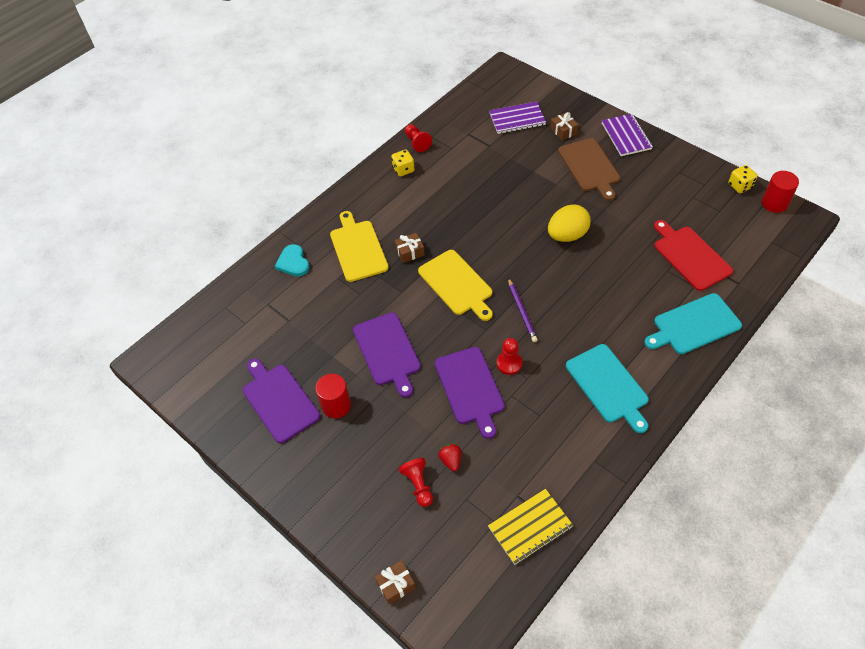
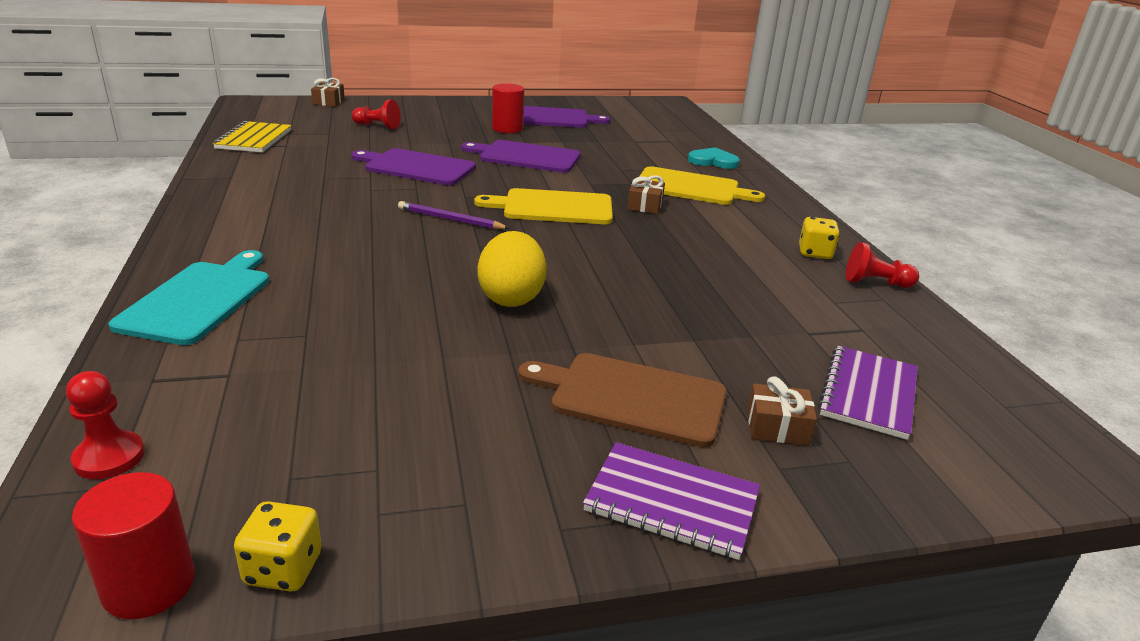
camera: 120 degrees right, 25 degrees down
(451, 460) = (370, 139): red strawberry -> none
(509, 363) = (403, 189): red pawn -> red pawn (109, 457)
(608, 385) = (270, 215): turquoise cutting board -> none
(690, 256) = (283, 370): red cutting board -> none

